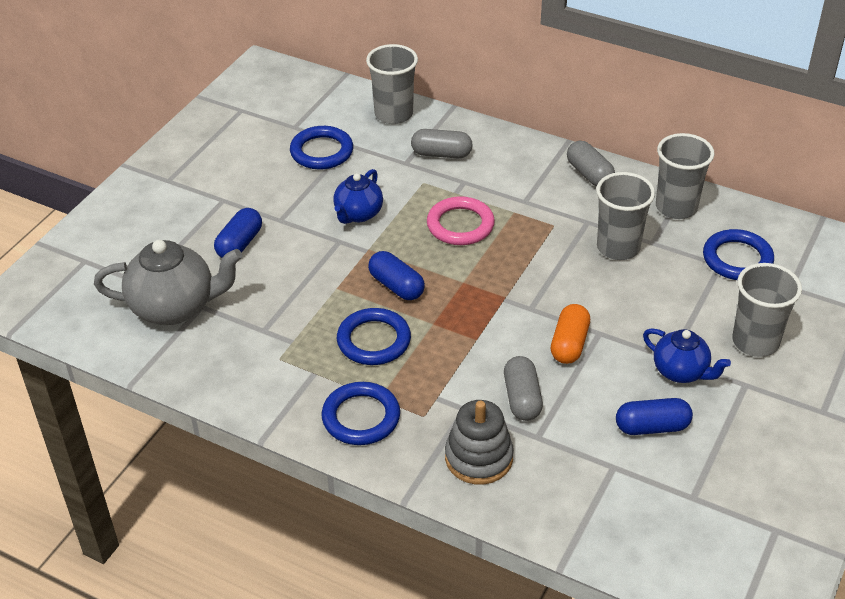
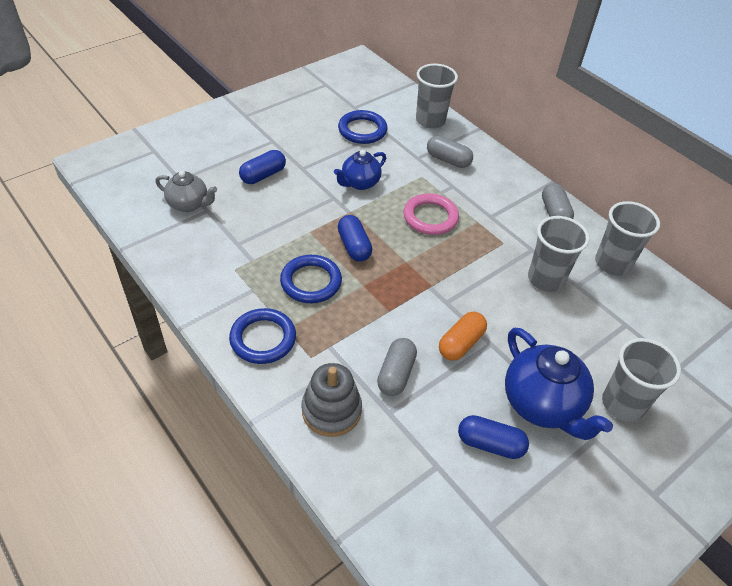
camera: 20 degrees right, 5 degrees up
(174, 307) = (189, 204): grey teapot -> grey teapot, size x0.61
(681, 372) = (542, 405): blue teapot -> blue teapot, size x1.64
(737, 259) = (643, 325): blue ring -> none

